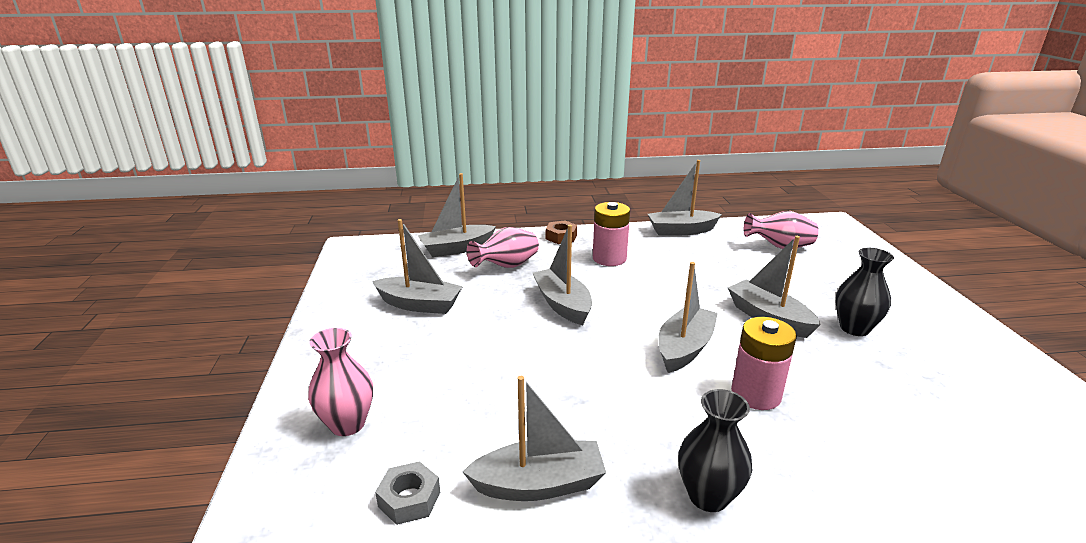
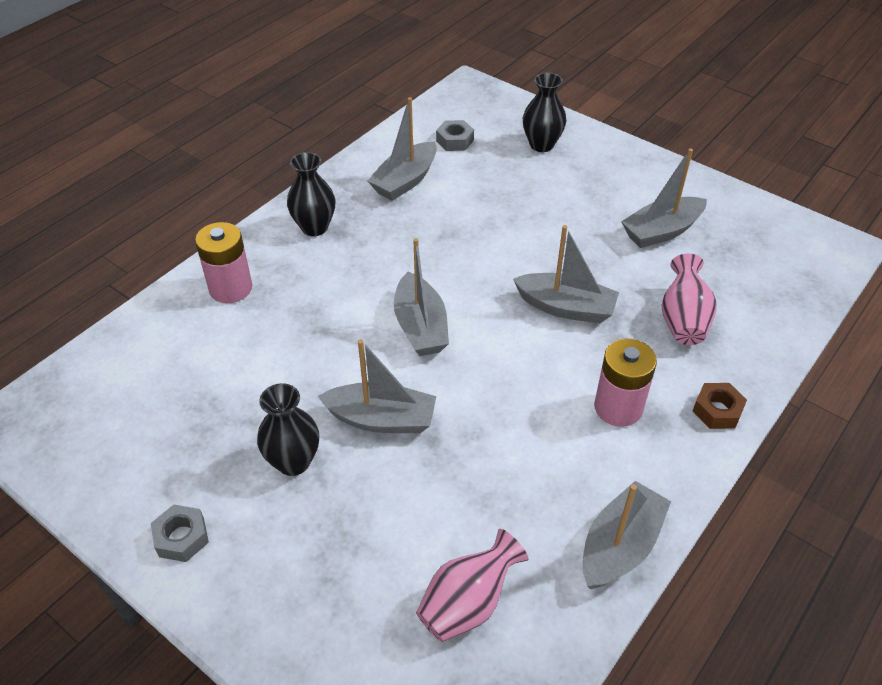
camera: 135 degrees right, 20 degrees up
(347, 424) = (541, 145): pink vase -> black vase
(457, 248) = (765, 310): grey boat -> none
(756, 394) = (334, 315): pink battery -> pink battery (231, 288)
(961, 332) = (182, 537): none -> grey nut

